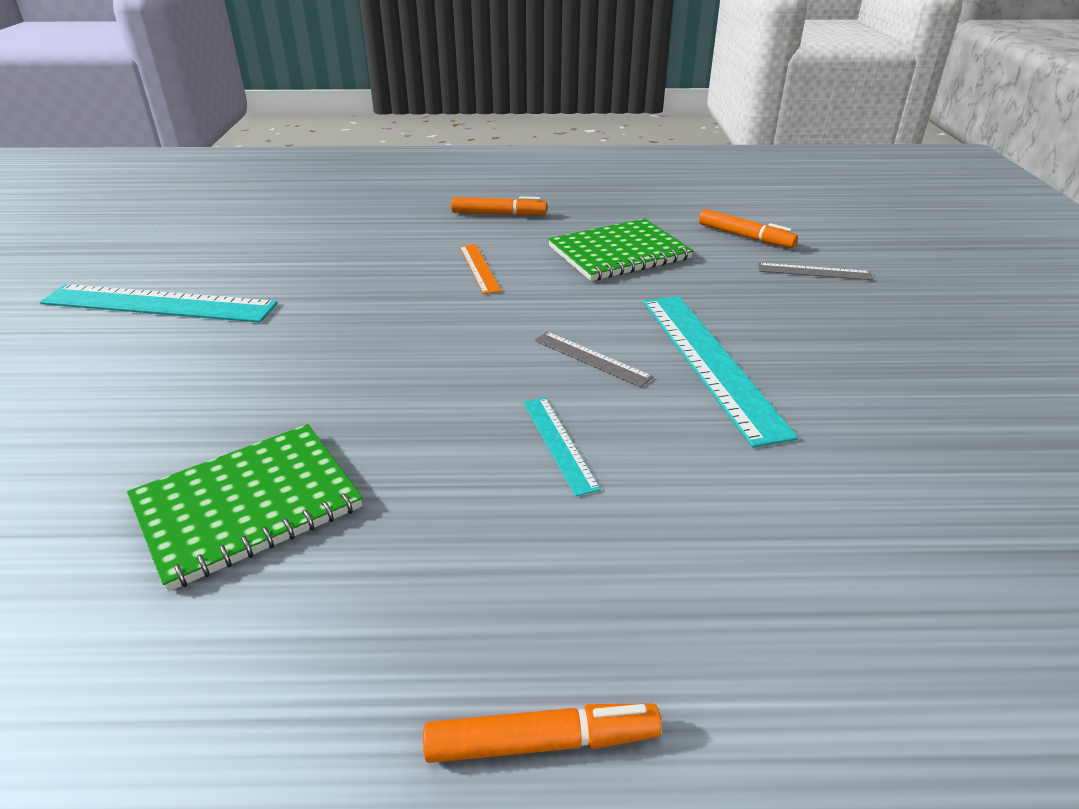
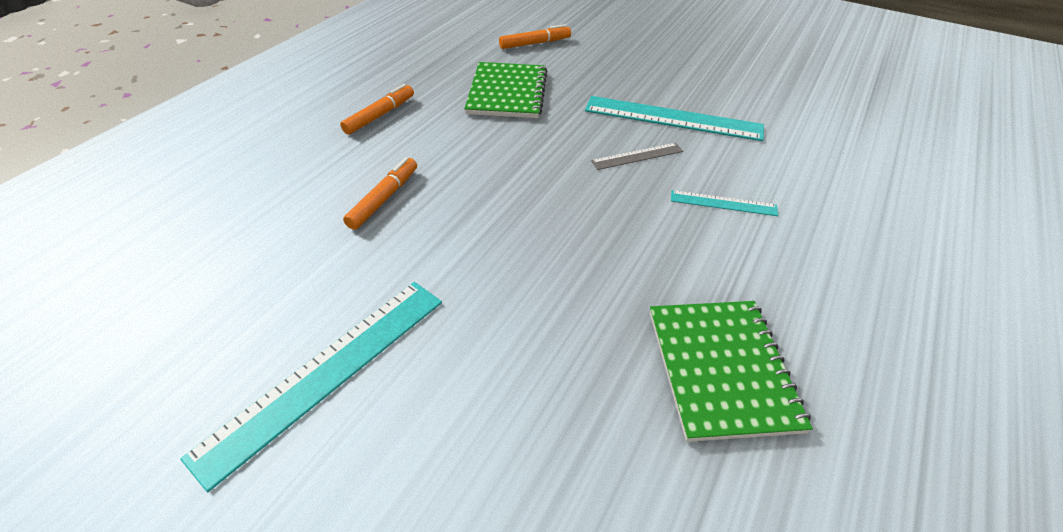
camera: 60 degrees left, 10 degrees up
(479, 268) = (465, 156): orange ruler -> none
(541, 742) = (958, 295): orange marker -> orange marker (384, 199)
(814, 271) = (601, 44): grey ruler -> none

